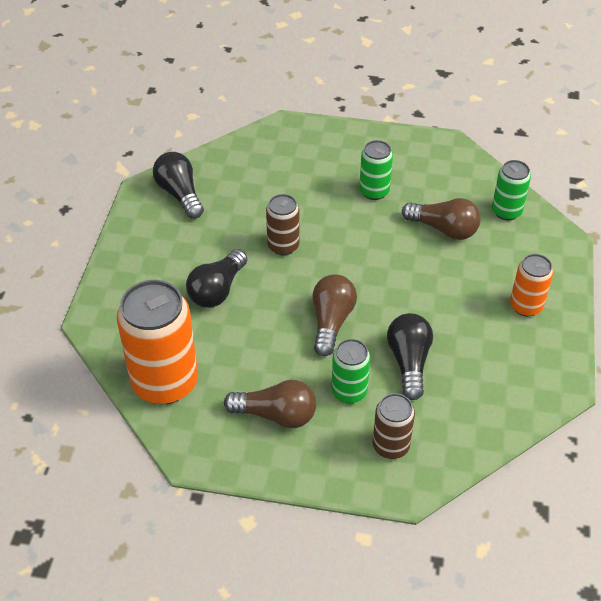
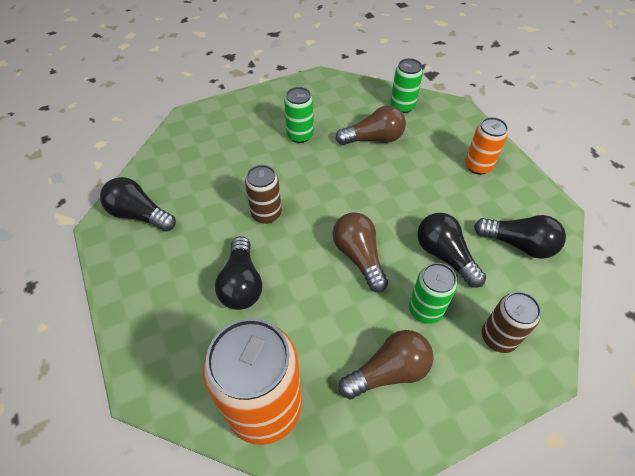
camera: 35 degrees left, 5 degrees up
(490, 391) = (518, 244): none -> black light bulb

